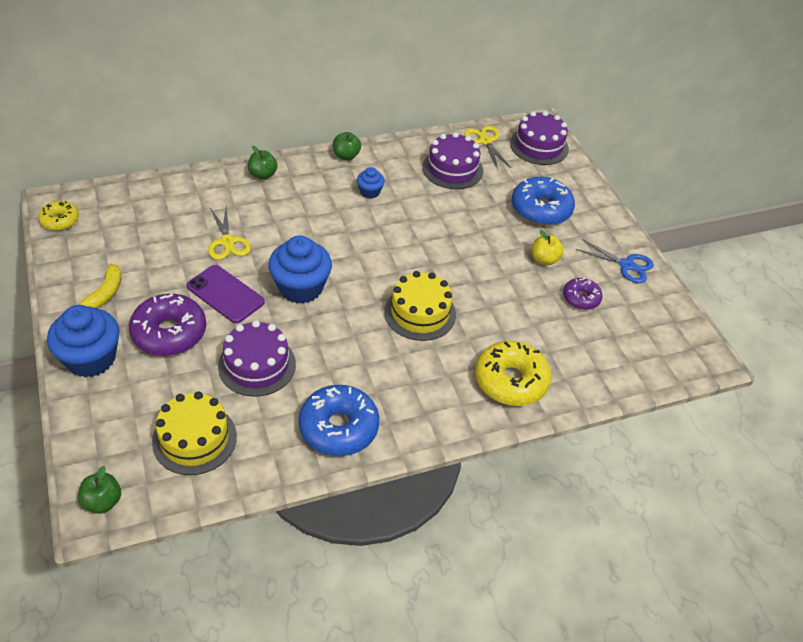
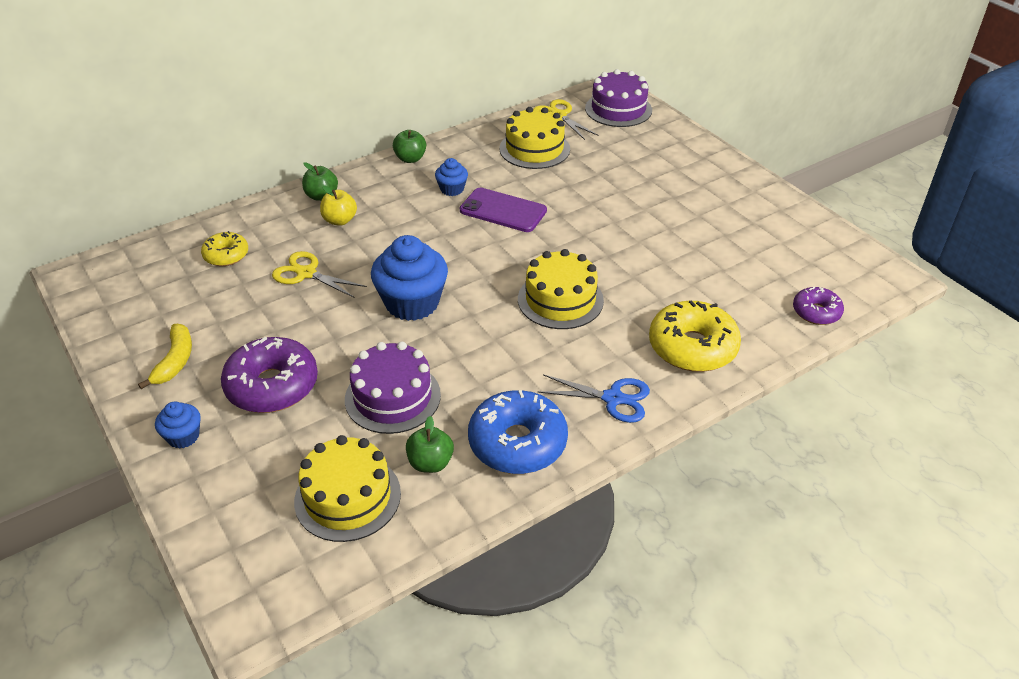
camera: 10 degrees left, 5 degrees down
(60, 220) = (91, 292): yellow donut -> yellow donut (226, 255)
(91, 358) = (183, 436): blue cupcake -> blue cupcake, size x0.50
(102, 502) = (257, 599): green apple -> green apple (430, 463)
(225, 294) = (325, 329): purple phone -> purple phone (503, 210)
(227, 242) = (306, 273): yellow scissors -> yellow scissors turned 150 degrees clockwise
(452, 169) = (534, 149): purple cake -> yellow cake
(541, 209) = (647, 169): blue donut -> none
(544, 259) = (674, 217): yellow apple -> yellow apple (340, 220)
(581, 298) = (730, 247): purple donut -> purple donut (816, 312)
(626, 265) = (763, 204): blue scissors -> blue scissors (613, 398)

